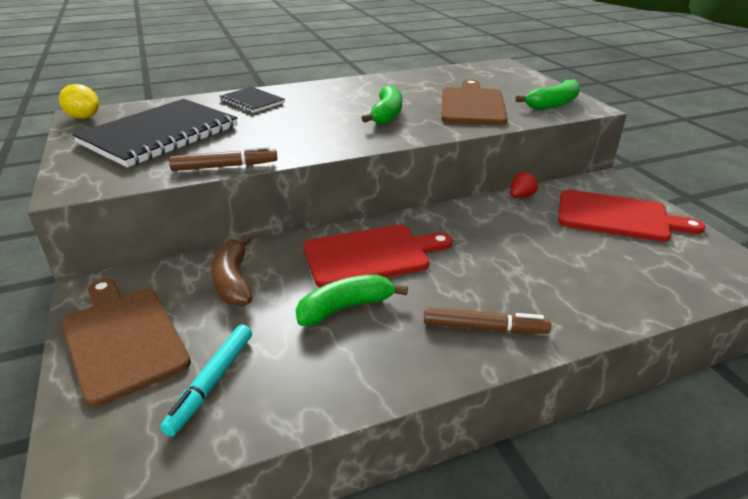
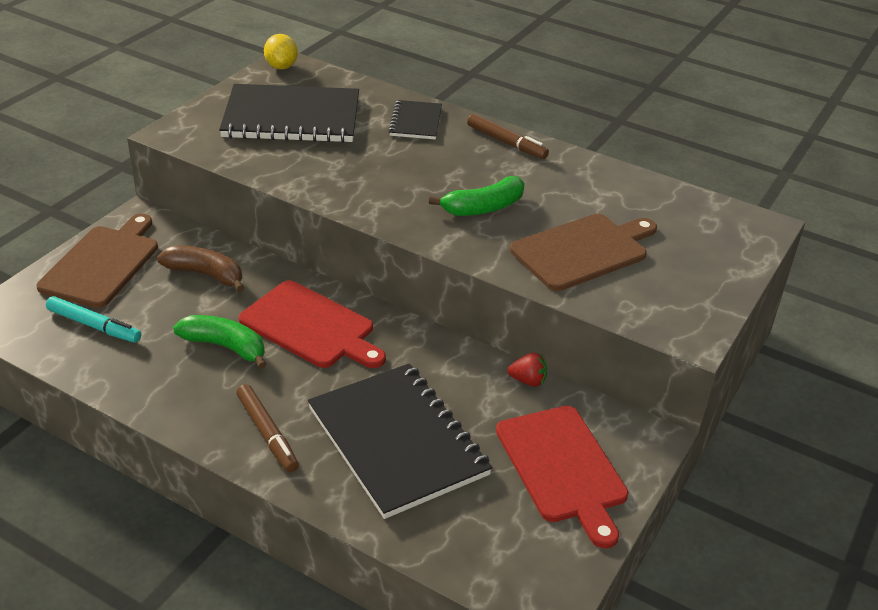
camera: 50 degrees right, 5 degrees up
(212, 382) = (94, 326): turquoise marker -> turquoise marker turned 135 degrees counterclockwise
(225, 166) = (272, 177): brown marker -> brown marker (506, 142)
(233, 281) = (206, 274): brown banana -> brown banana turned 75 degrees clockwise
(544, 267) = (397, 441): none -> black notebook
(553, 104) = (666, 306): green banana -> none

